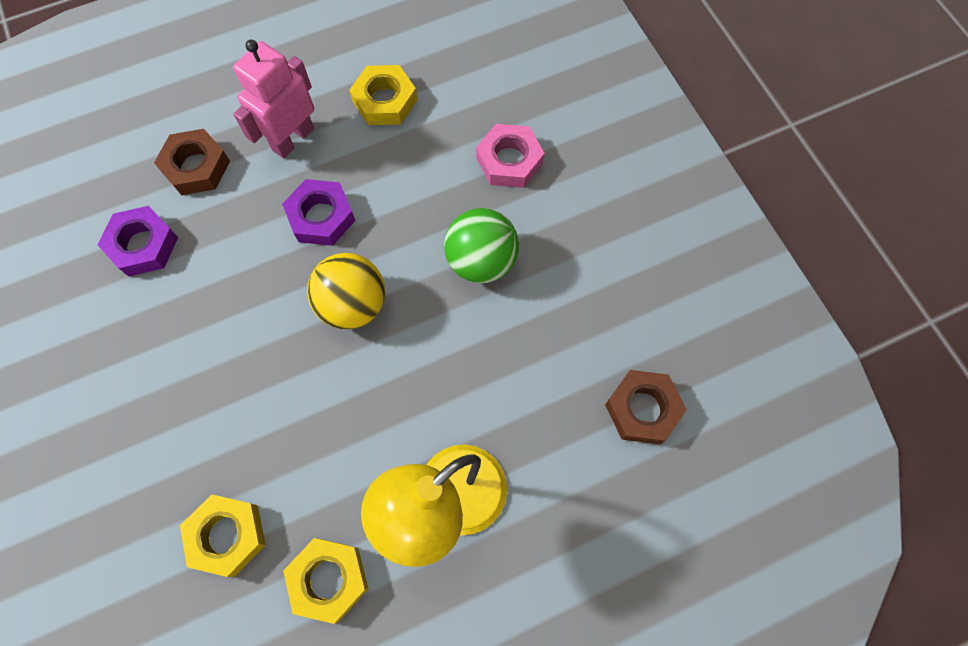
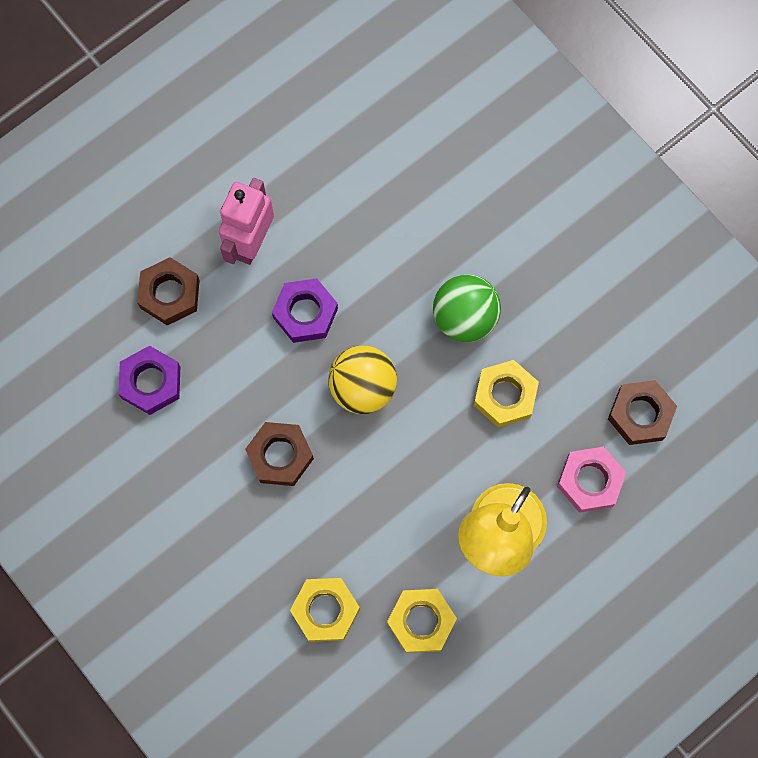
camera: 15 degrees left, 5 degrees up
(242, 352) = (280, 455): none -> brown nut
(384, 101) = (325, 181): yellow nut -> yellow nut (505, 395)
(509, 161) = (461, 213): pink nut -> pink nut (590, 481)

